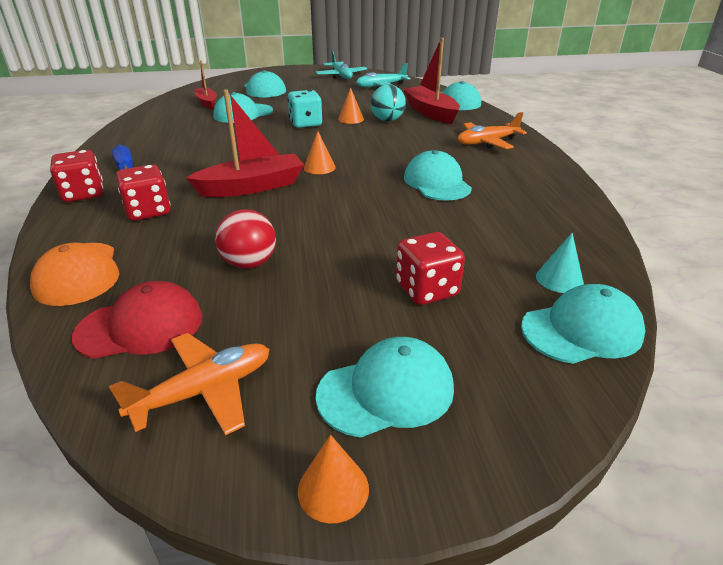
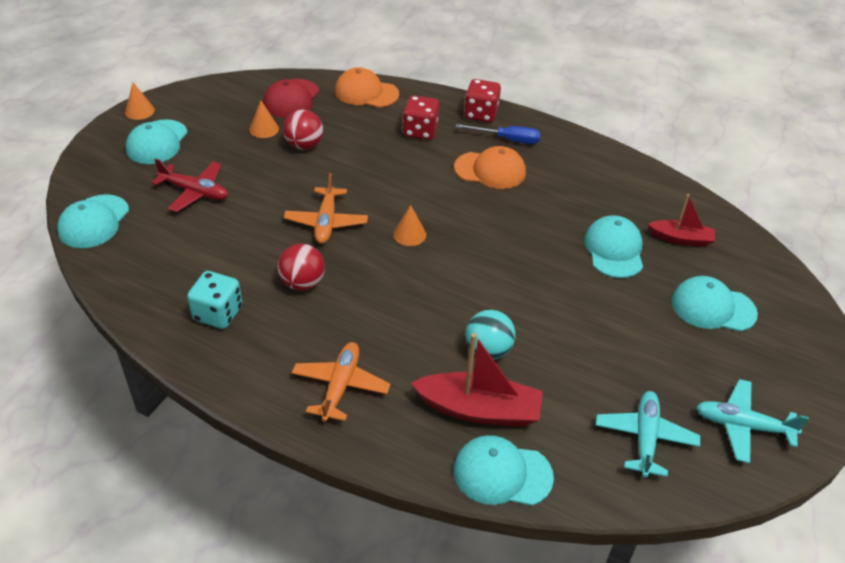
camera: 125 degrees right, 10 degrees up
(188, 165) = (490, 170): none -> orange cap
(204, 391) = (224, 102): orange plane -> orange plane (326, 222)
(252, 187) = (410, 185): red boat -> none
(305, 124) = (536, 280): turquoise dice -> turquoise dice (218, 313)
(351, 119) = (520, 322): orange cone -> orange cone (264, 129)
(427, 290) = (195, 192): red dice -> red plane
(437, 183) = (302, 283): turquoise cap -> red ball
(559, 279) = (129, 248): turquoise cone -> none

